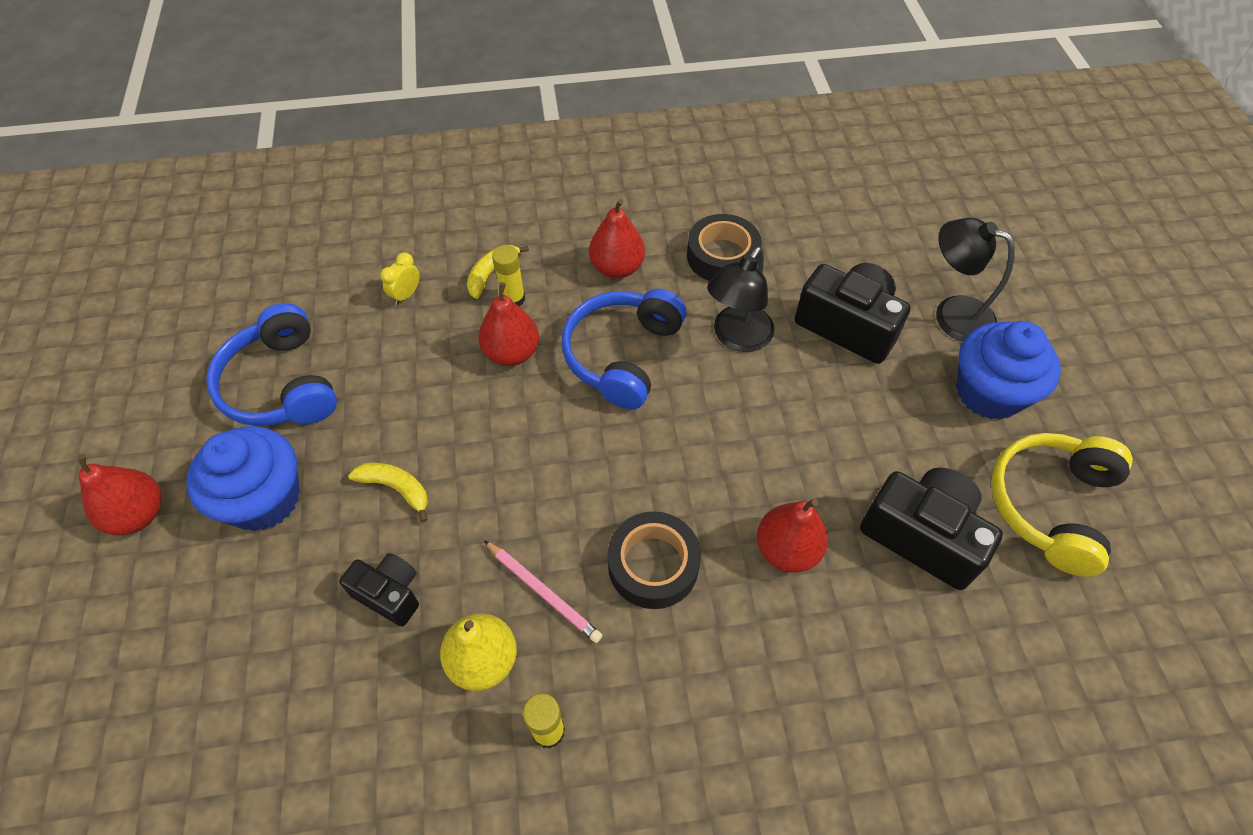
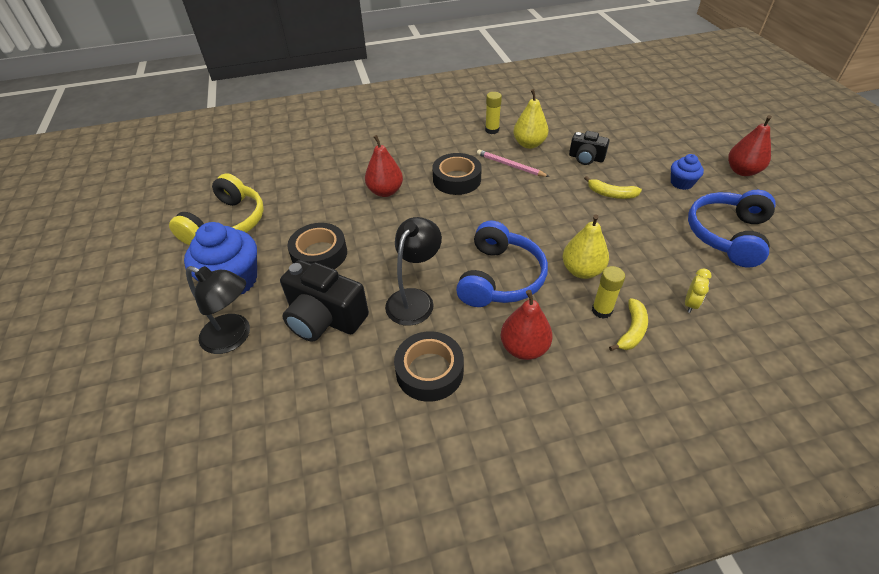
camera: 175 degrees right, 10 degrees down
(264, 499) = (681, 183): blue cupcake -> blue cupcake, size x0.53
(281, 385) = (727, 235): blue headphones -> blue headphones turned 120 degrees counterclockwise
(512, 353) = (582, 270): red pear -> yellow pear
(877, 423) = (319, 254): none -> black tape
(922, 535) = (308, 204): black camera -> none

